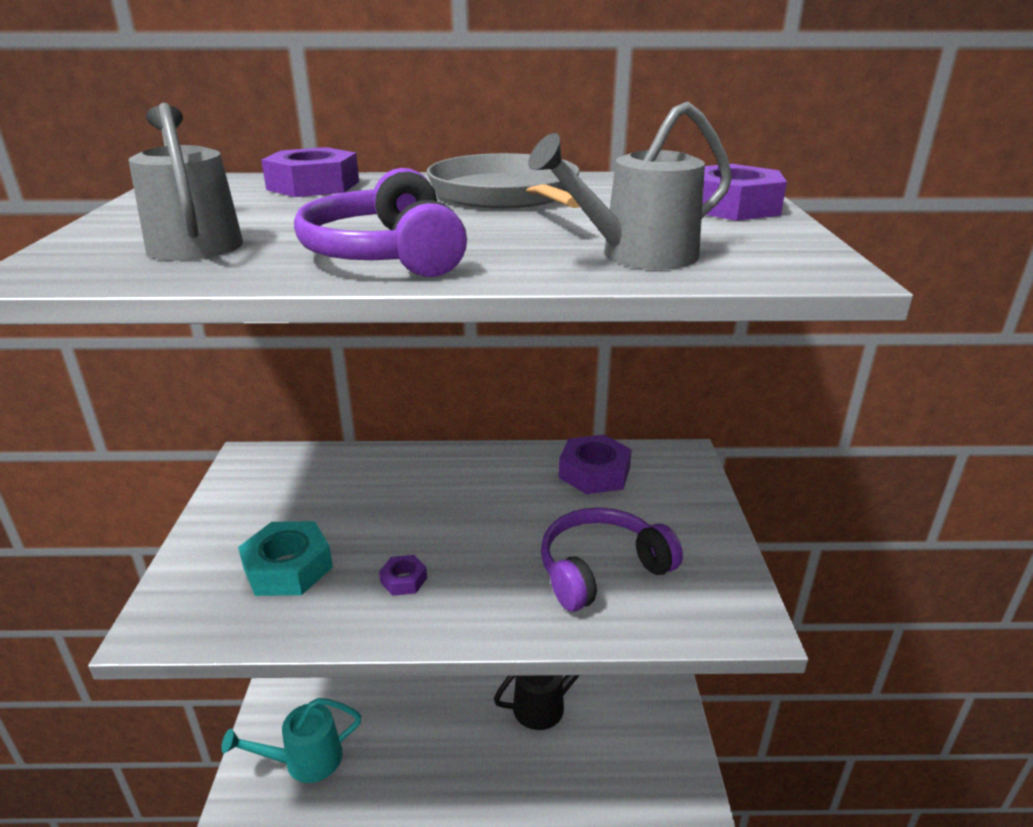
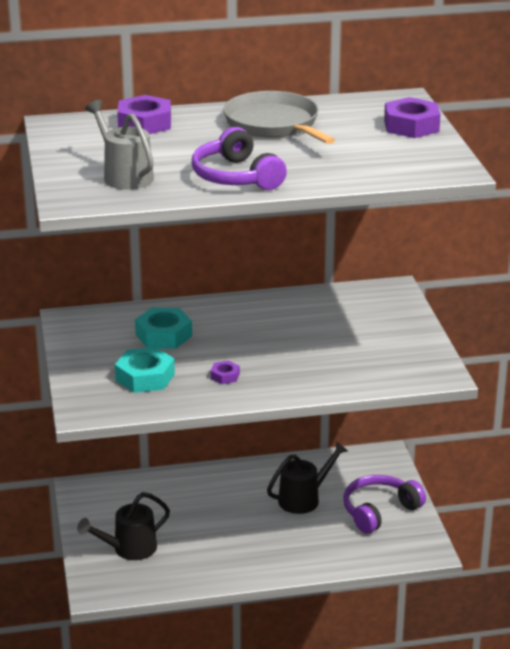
camera: 10 degrees left, 0 degrees up
(304, 761) = (128, 549): turquoise watering can -> black watering can
(353, 497) = (163, 335): none -> turquoise nut
(594, 473) = (331, 305): purple nut -> none
(601, 570) = (350, 359): purple headphones -> purple headphones (379, 511)
(636, 256) = (365, 168): grey watering can -> none

